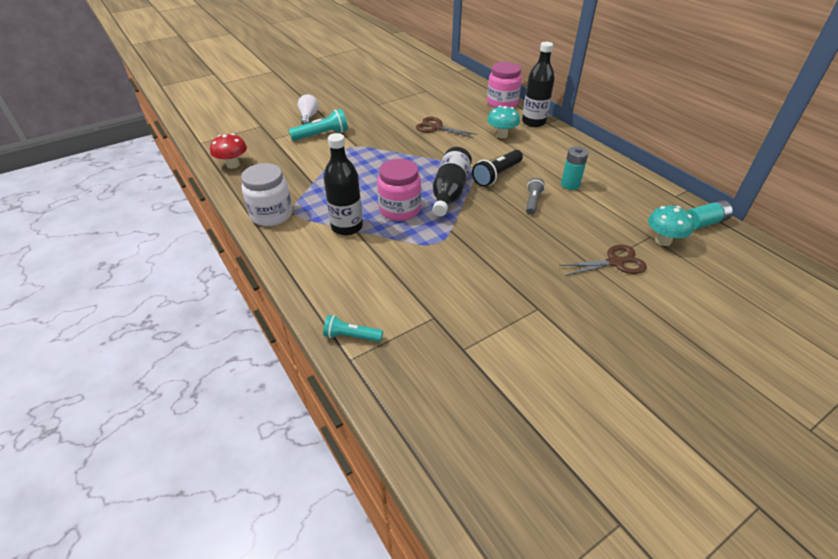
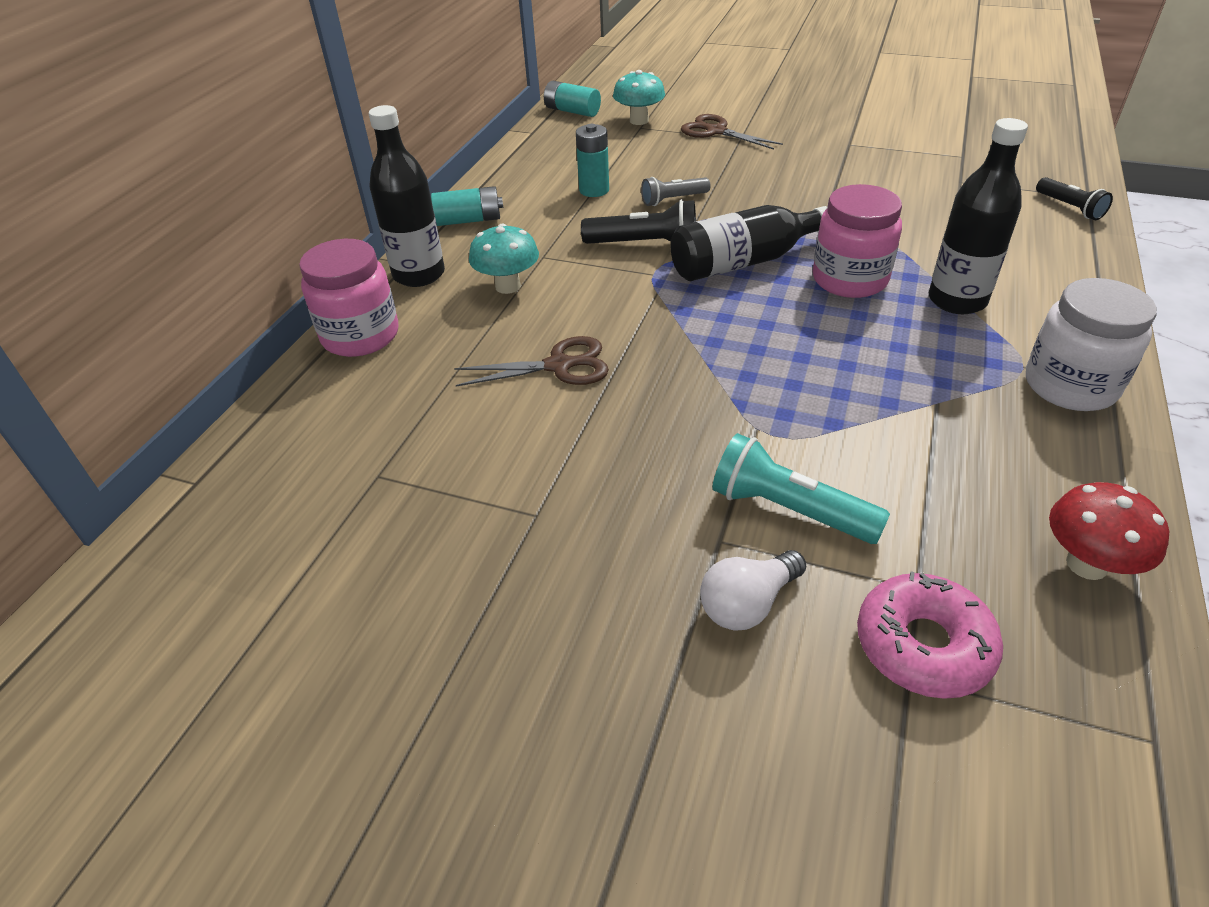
camera: 125 degrees left, 0 degrees up
(262, 131) = (923, 645): none -> pink donut
(351, 336) = (1069, 208): turquoise flashlight -> black flashlight
(436, 127) = (559, 366): brown scissors -> brown scissors turned 90 degrees counterclockwise
(572, 144) = (469, 220): none -> turquoise battery

